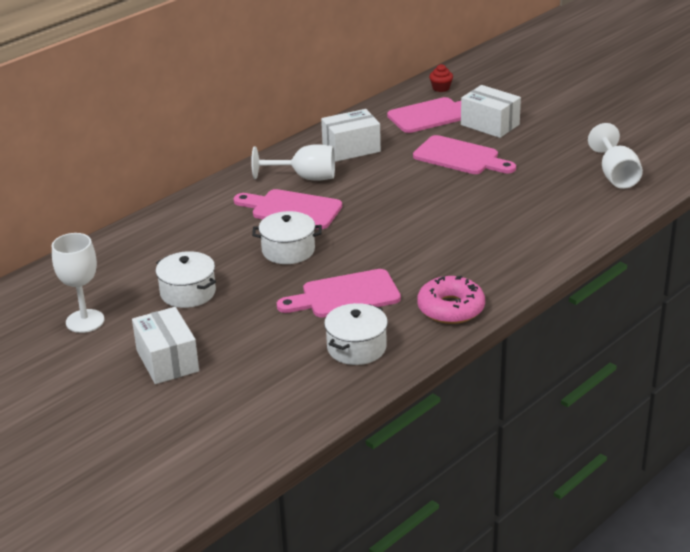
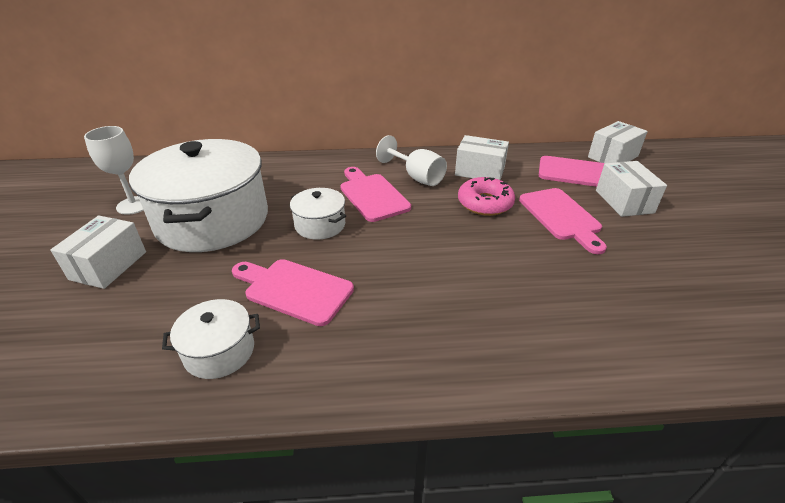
camera: 40 degrees right, 5 degrees up
(188, 292) = (212, 220): white pot -> white pot, size x2.21
(441, 88) = (613, 157): red cupcake -> white box
(451, 308) = (352, 367): pink donut -> pink donut (485, 203)
(616, 175) = (719, 316): white goblet -> none

